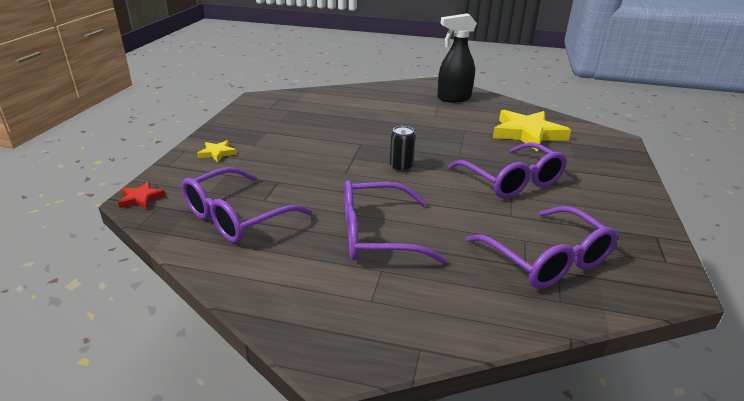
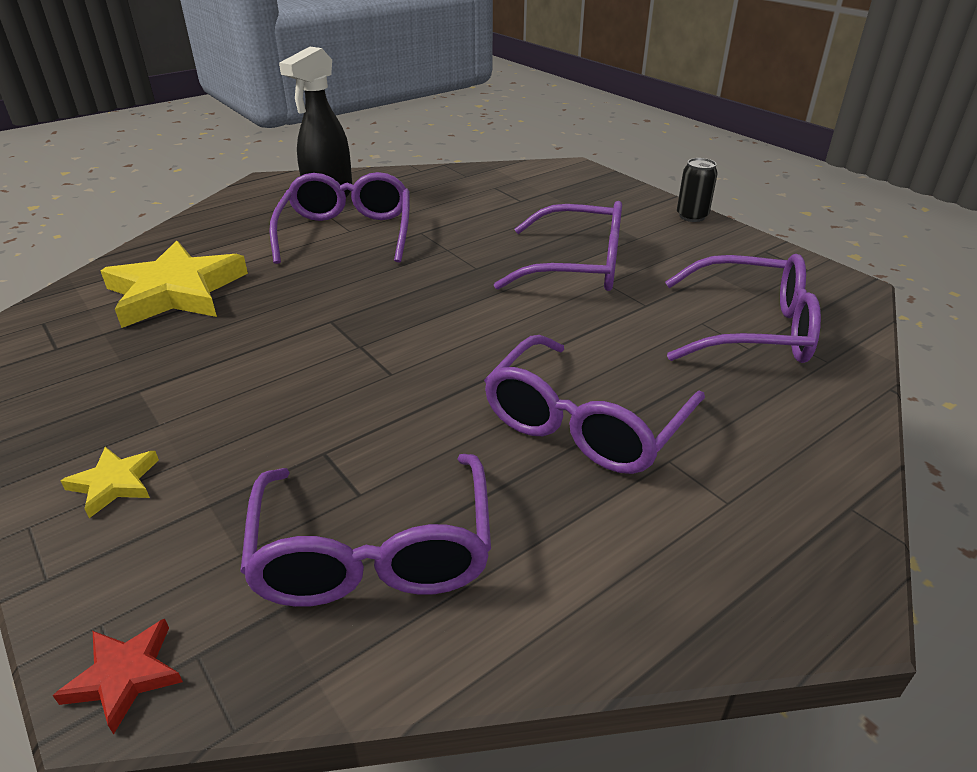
camera: 50 degrees left, 5 degrees up
(401, 167) = (442, 321): black can -> black can (692, 216)
(432, 116) = (347, 232): none -> purple glasses
(527, 134) = (491, 202): yellow star -> yellow star (176, 291)

